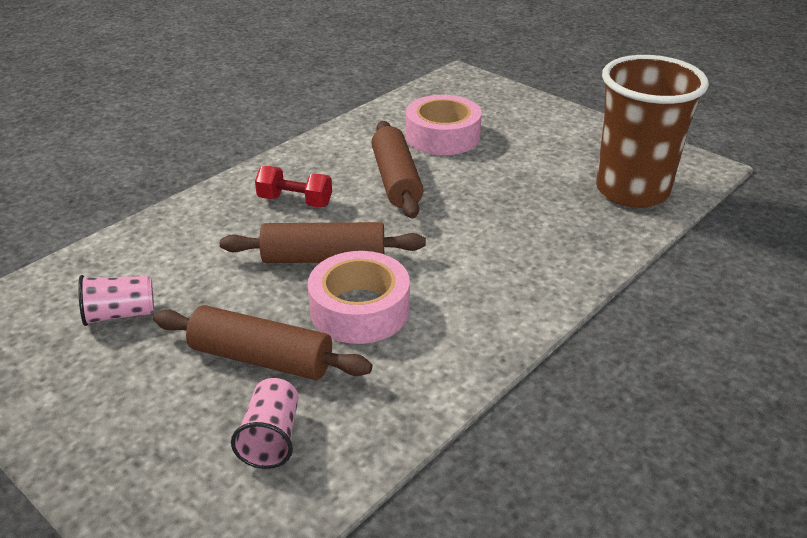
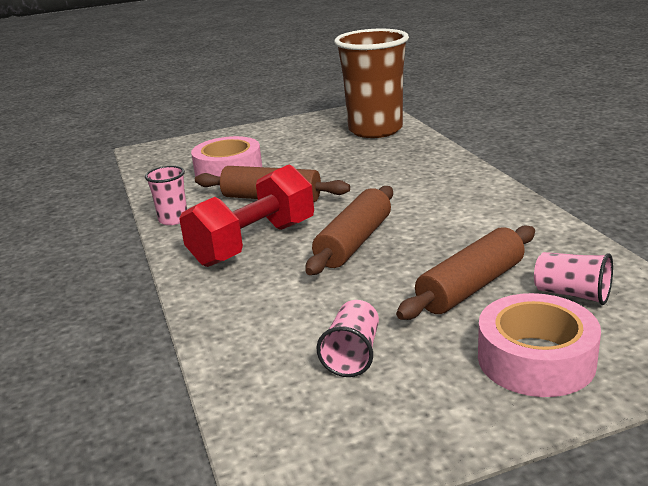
camera: 60 degrees left, 10 degrees down
(295, 201) = (253, 243): red dumbbell -> red dumbbell, size x1.83
(321, 144) = (173, 219): none -> pink cup
(360, 309) = (436, 238): pink tape -> pink tape (536, 359)

